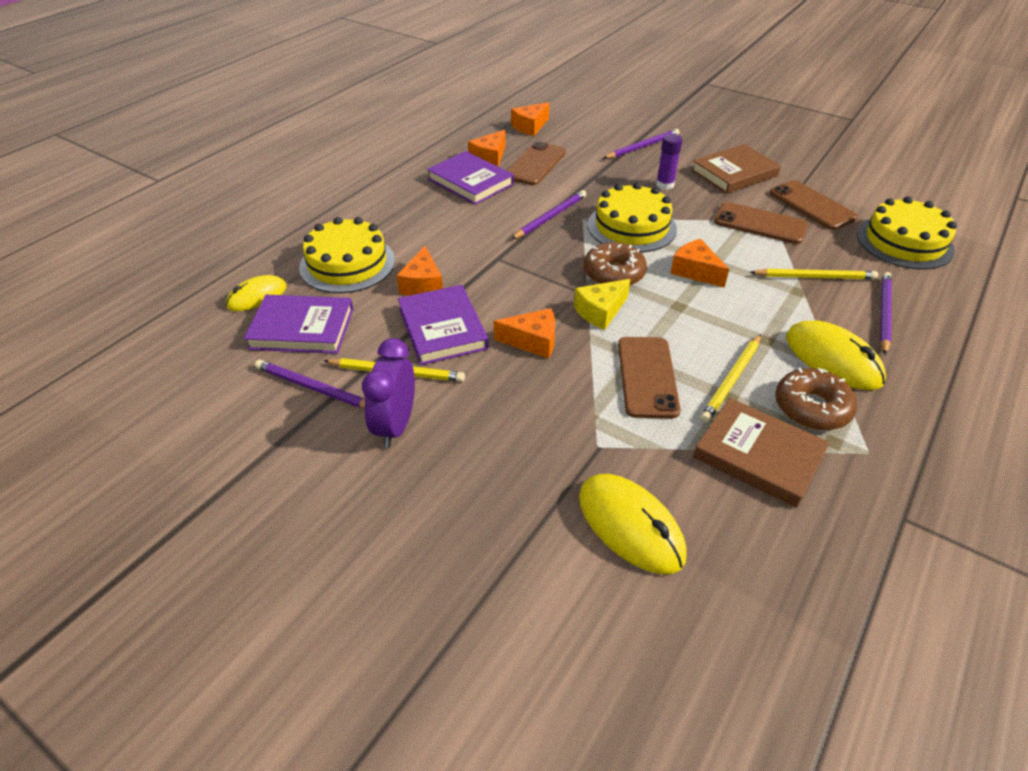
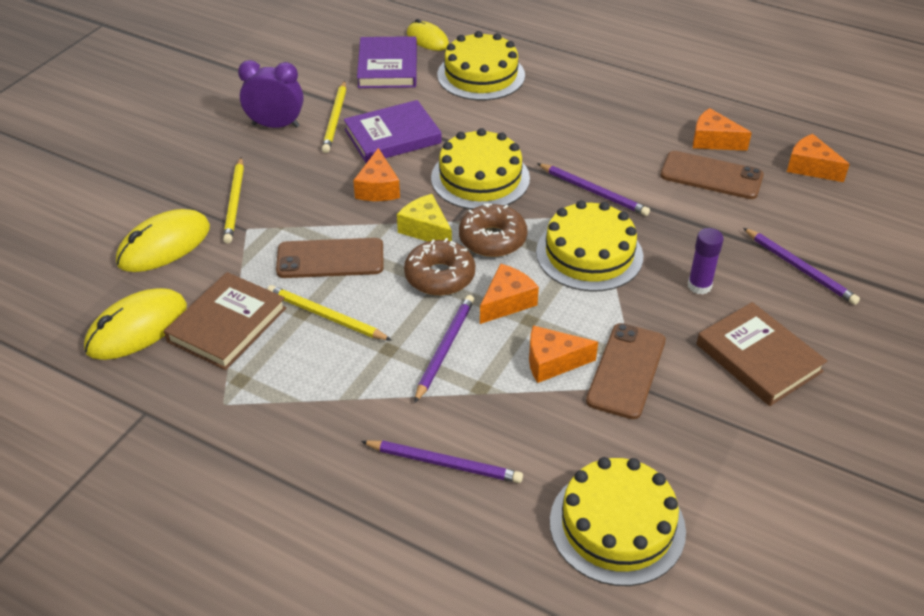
camera: 85 degrees right, 0 degrees up
(314, 388) = (317, 83): purple pencil -> purple pencil (444, 348)
(423, 284) = (455, 119): orange cheese -> orange cheese (552, 362)
(470, 182) = (651, 131): purple book -> none
(524, 275) = (480, 178): none -> yellow cake
(811, 205) = (692, 433): brown phone -> none
(811, 407) = (285, 370): brown donut -> brown donut (440, 276)
(814, 277) = (512, 408): yellow pencil -> yellow pencil (235, 202)
(833, 359) = (358, 399): yellow mouse -> yellow mouse (137, 328)

